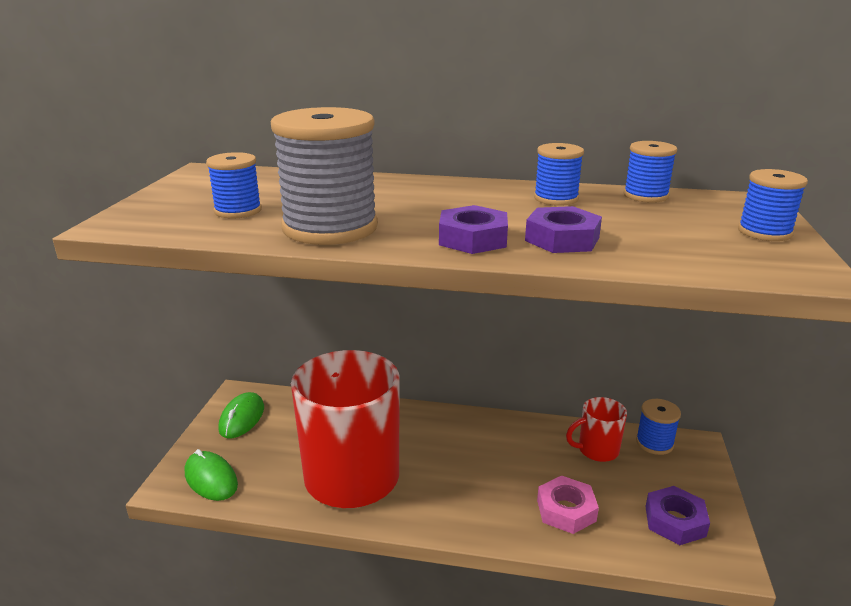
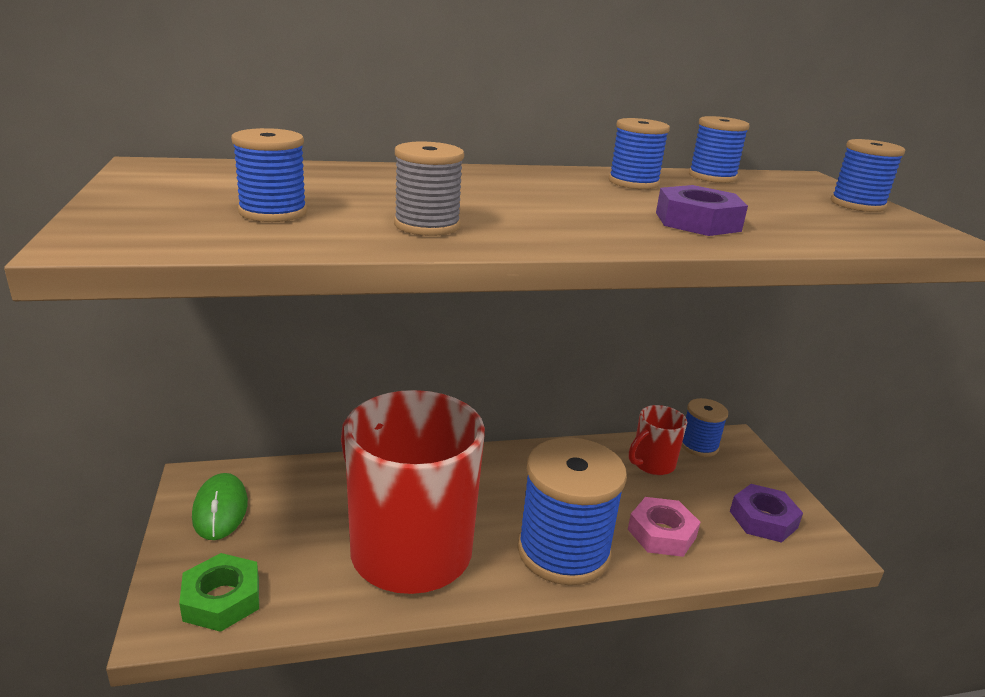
camera: 25 degrees left, 0 degrees up
(211, 479) = (222, 599): green mouse -> green nut
(330, 228) = (427, 225): grey spool -> grey spool, size x0.52
(470, 504) = (563, 551): none -> blue spool
(472, 239) = (609, 227): purple nut -> none

